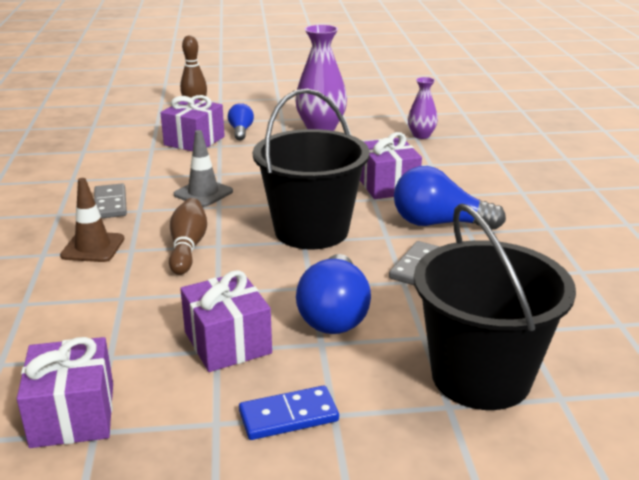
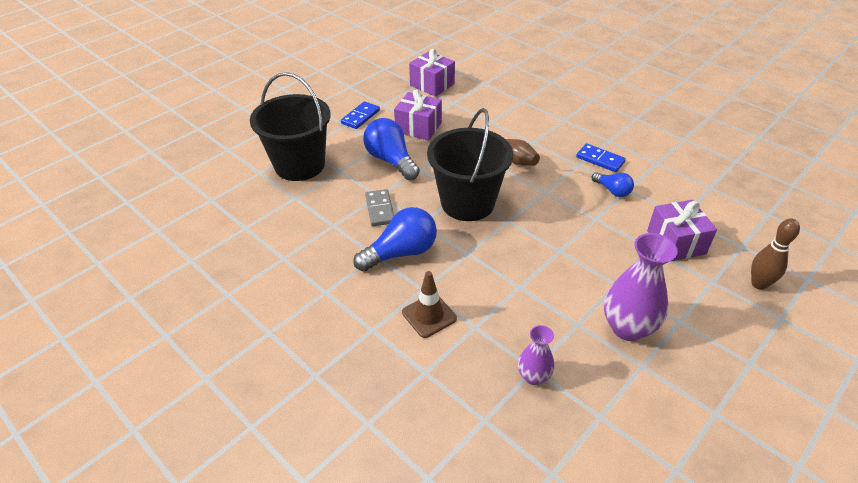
camera: 140 degrees right, 15 degrees up
(93, 247) = (551, 134): brown traffic cone -> brown traffic cone (429, 315)
(110, 204) = (600, 160): grey domino -> blue domino
(203, 193) = (571, 196): grey traffic cone -> none
(241, 131) = (672, 277): blue light bulb -> blue light bulb (612, 191)
(387, 185) = (475, 274): purple gift -> none

